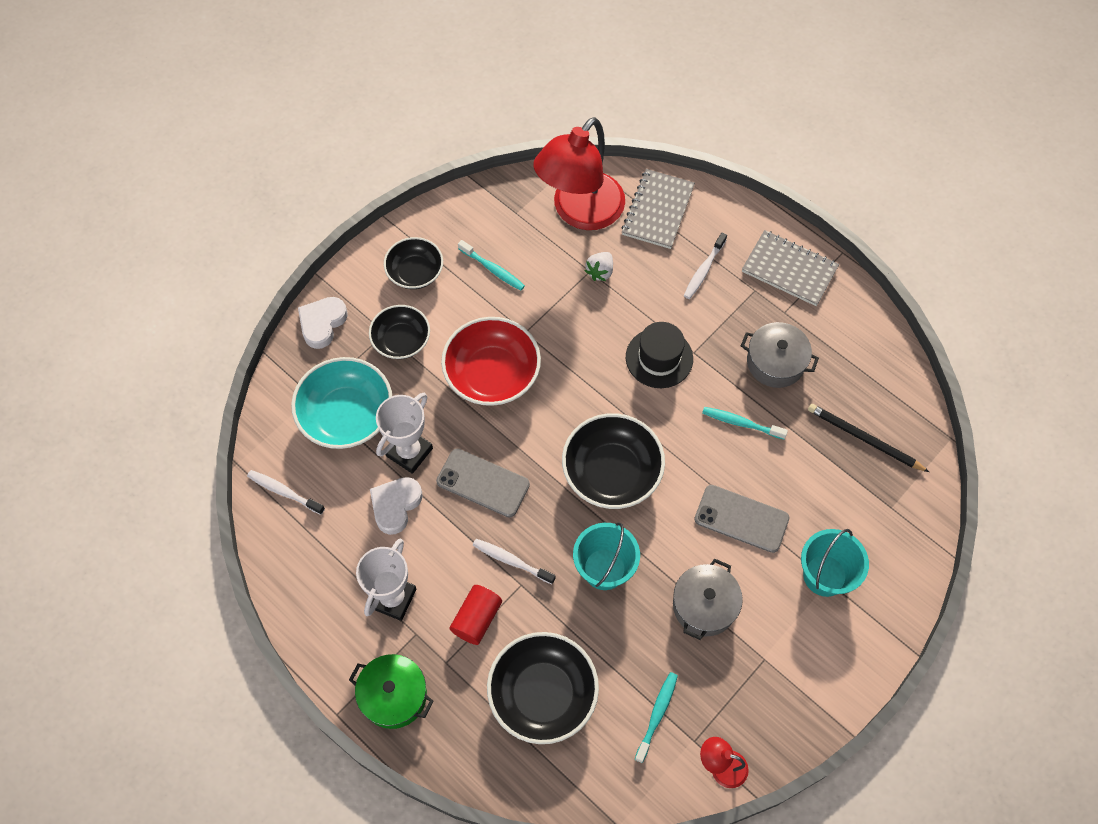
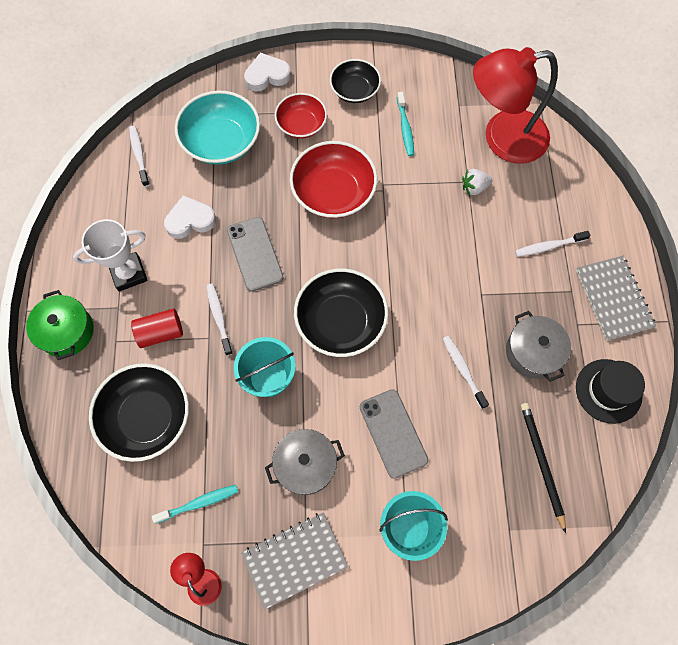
camera: 45 degrees right, 5 degrees up
(401, 340) = (301, 125): black bowl -> red bowl
(409, 452) = (233, 195): white trophy -> none
(658, 210) = (559, 181): grey notebook -> grey notebook (295, 560)
(659, 358) = (453, 277): black hat -> black hat (608, 391)
(741, 423) = (463, 370): turquoise toothbrush -> white toothbrush

